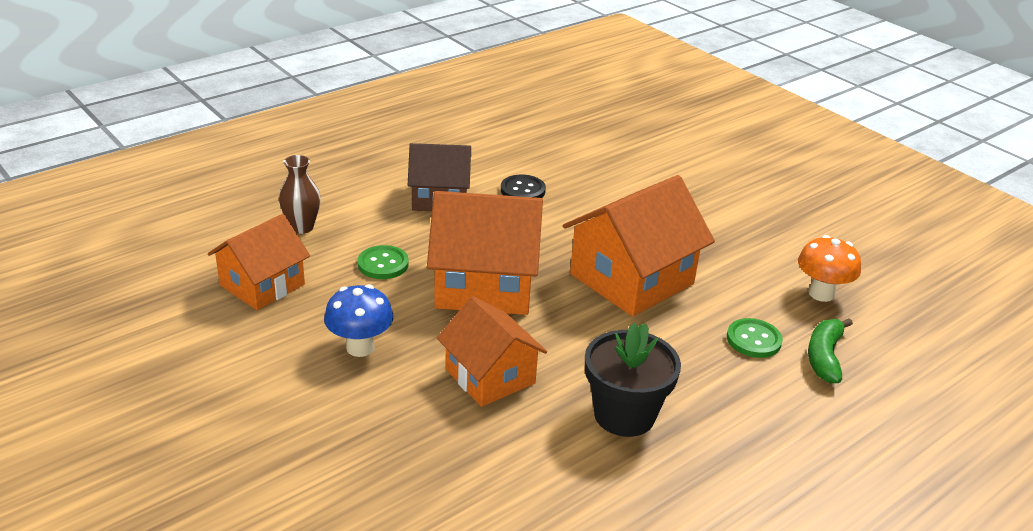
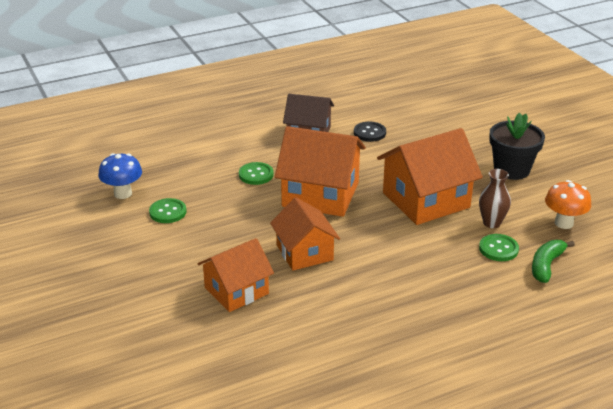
camera: 15 degrees right, 0 degrees up
(262, 285) = (173, 181): orange house -> orange house (236, 291)
(266, 334) = (168, 212): none -> green button
(302, 227) = (209, 146): brown vase -> brown vase (491, 223)
(360, 347) = (225, 226): blue mushroom -> blue mushroom (123, 193)
(624, 415) = (386, 286): black flower pot -> black flower pot (511, 169)

